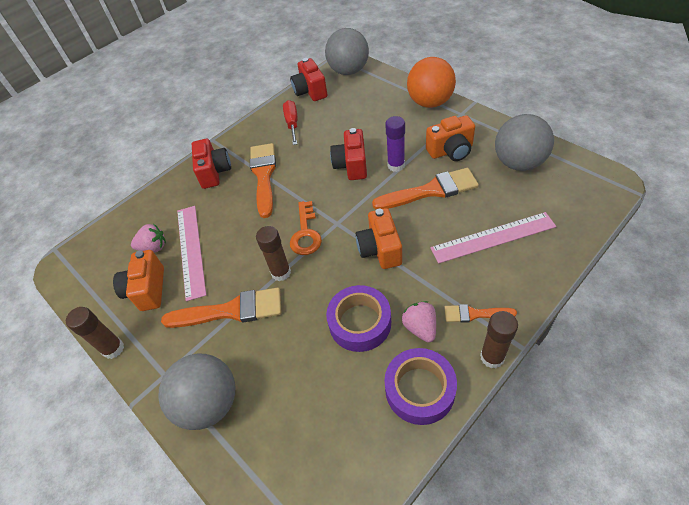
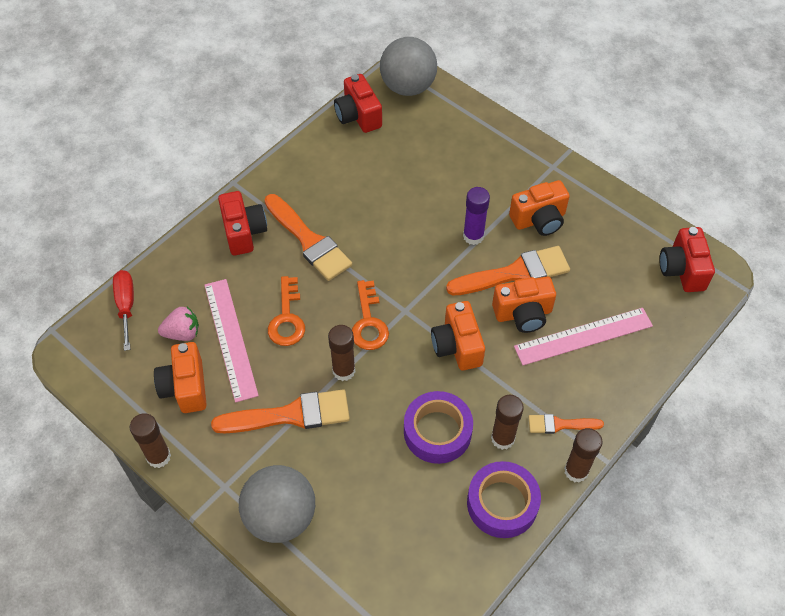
camera: 10 degrees left, 5 degrees up
(239, 233) = (287, 318): none -> orange key
(264, 175) = (309, 241): orange brush -> orange brush turned 150 degrees clockwise
(292, 123) = (338, 165): red screwdriver -> red screwdriver (126, 306)
(351, 165) = (418, 233): red camera -> red camera (682, 270)
(420, 328) = (502, 438): pink strawberry -> brown glue stick
(430, 102) = (514, 146): orange ball -> none
(438, 221) = (523, 314): none -> orange camera
(518, 163) = (617, 241): grey ball -> none

